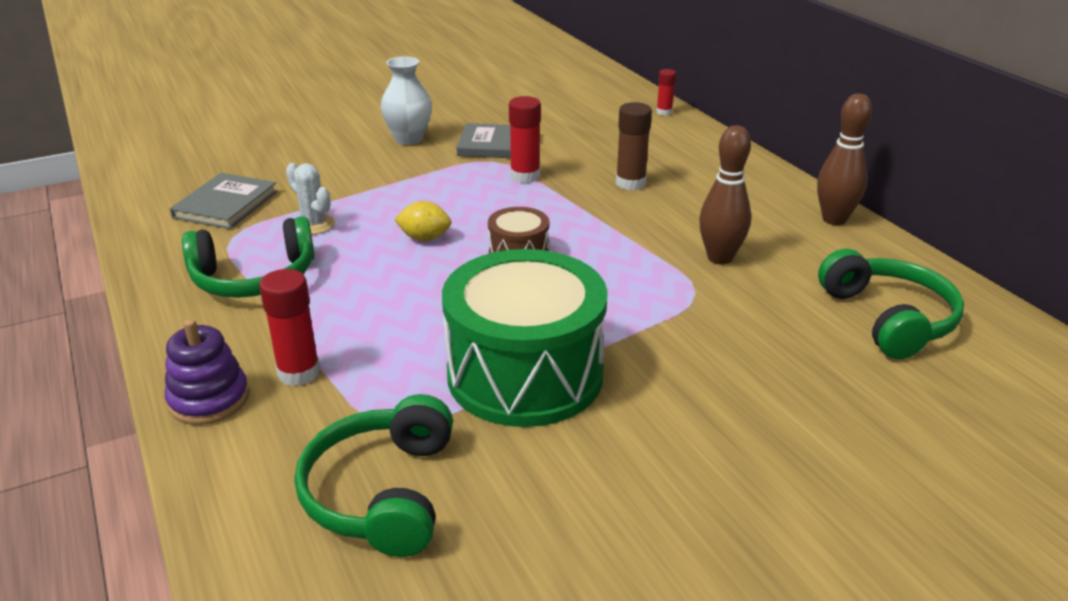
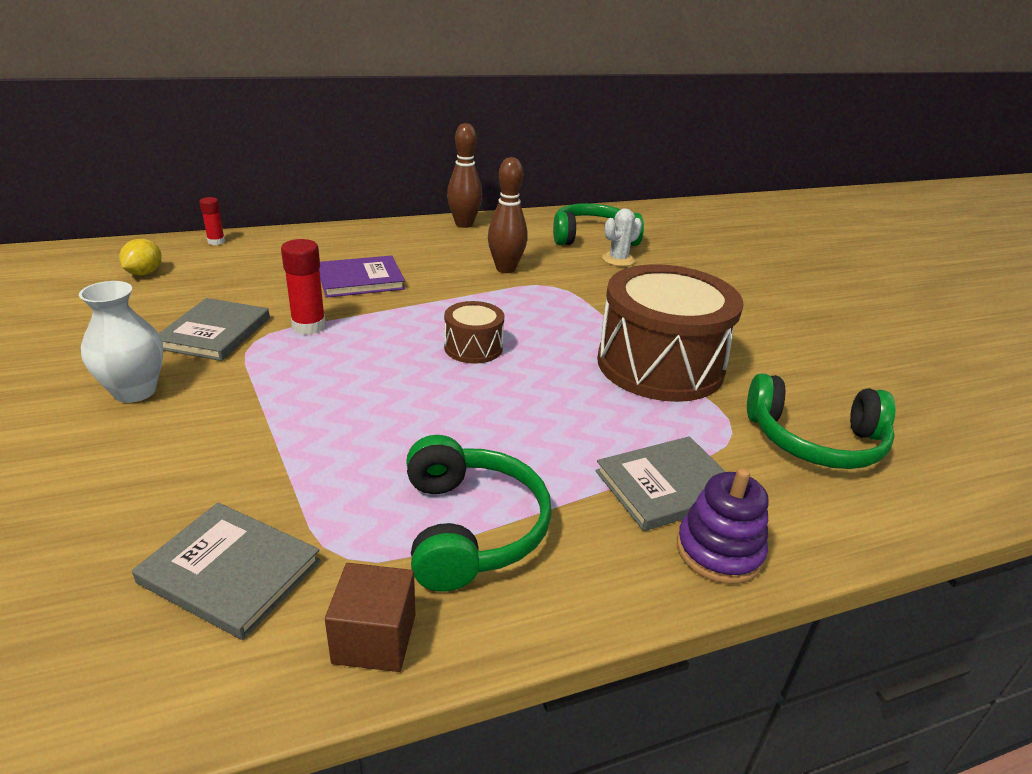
camera: 85 degrees left, 0 degrees up
(161, 255) = (374, 638): none -> brown cube
(299, 373) = (667, 486): red glue stick -> grey book
(314, 225) = (348, 477): white cactus -> white cactus (618, 259)
(424, 238) = (419, 396): yellow lemon -> yellow lemon (144, 273)
(525, 374) = (660, 365): green drum -> brown drum
(630, 183) = (360, 280): brown glue stick -> purple book

